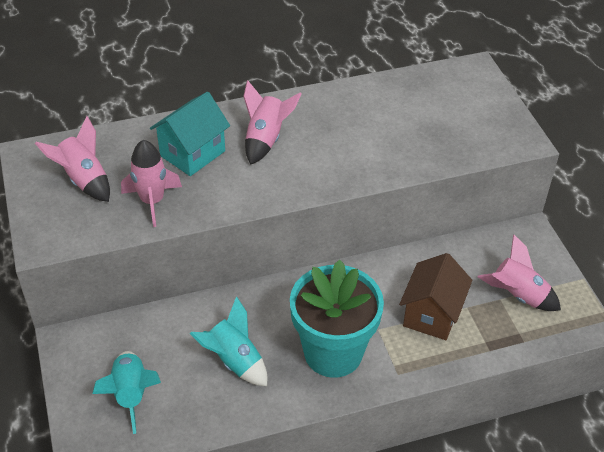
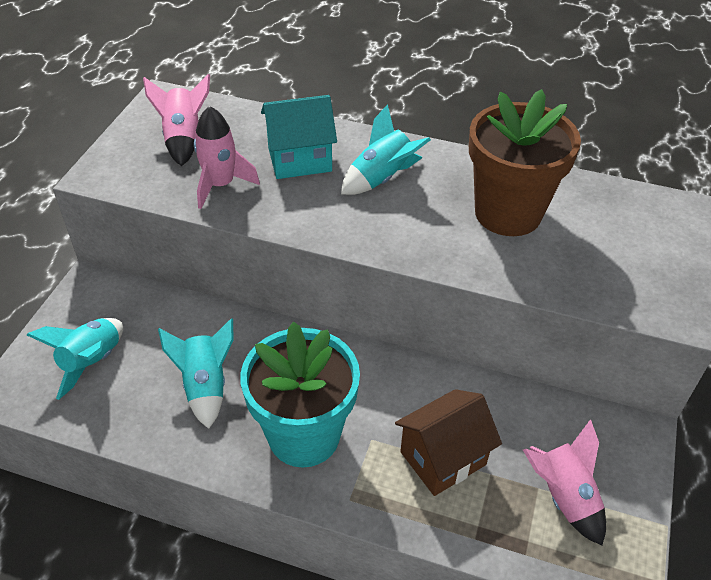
camera: 35 degrees right, 0 degrees up
(266, 139) = (382, 178): pink rocket -> turquoise rocket
(371, 123) = (508, 213): none -> brown flower pot

